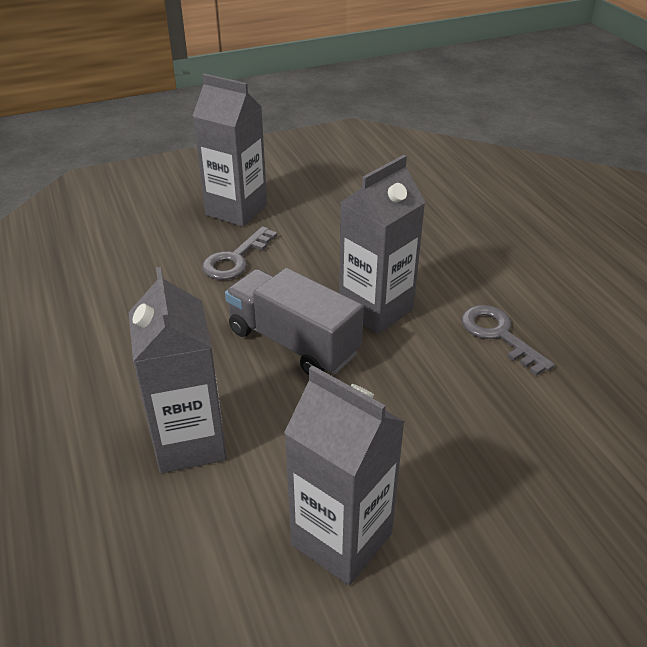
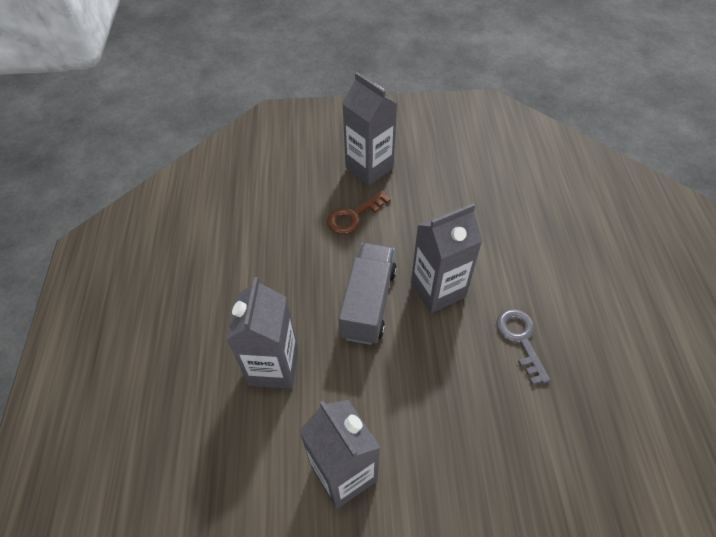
camera: 20 degrees right, 15 degrees up
(236, 259) = (353, 216): grey key -> brown key
(293, 342) = (368, 303): grey truck -> grey truck turned 45 degrees clockwise

